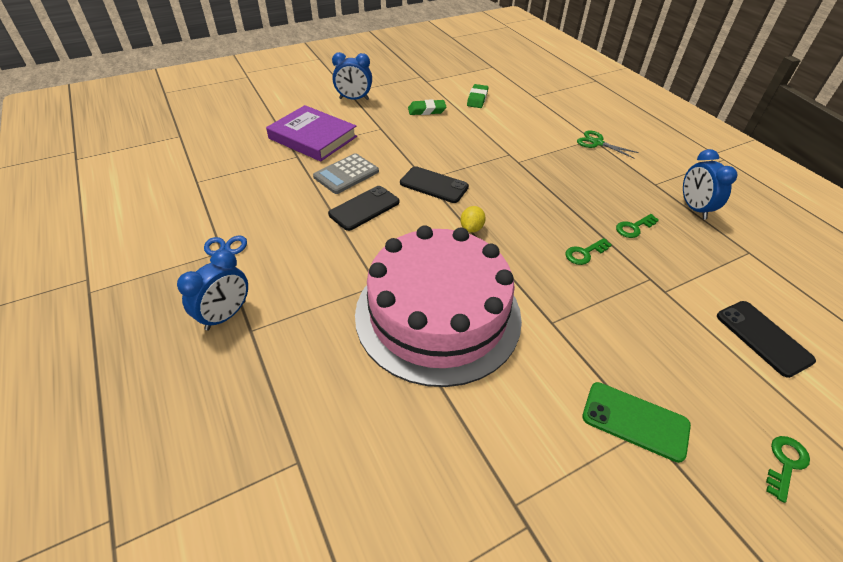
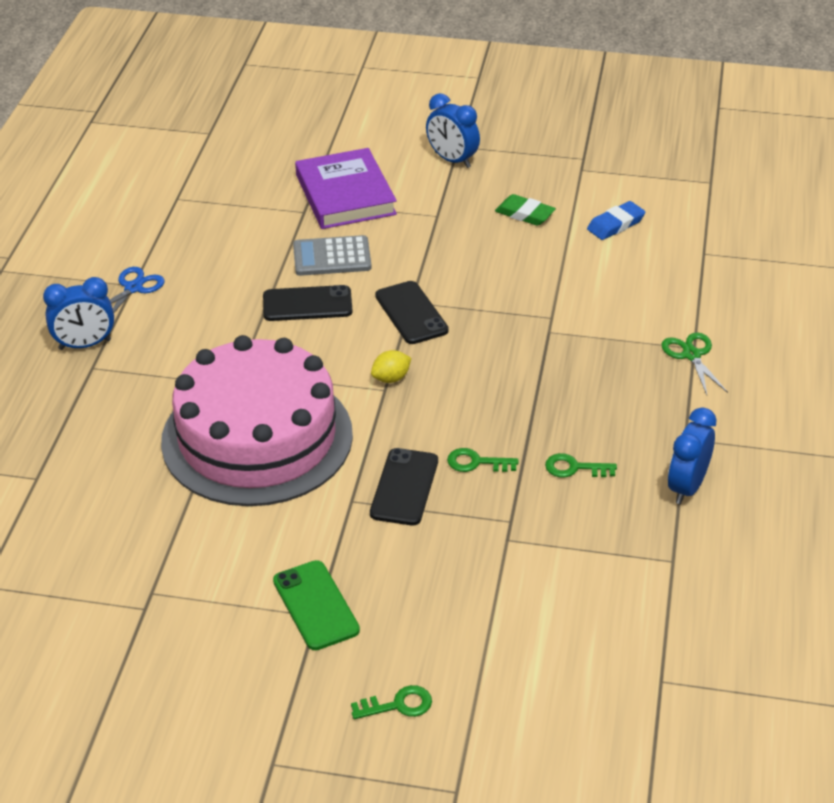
camera: 40 degrees right, 5 degrees down
(477, 99) = (615, 224): green eraser -> blue eraser
(763, 338) = (542, 628): black phone -> black phone (404, 487)

